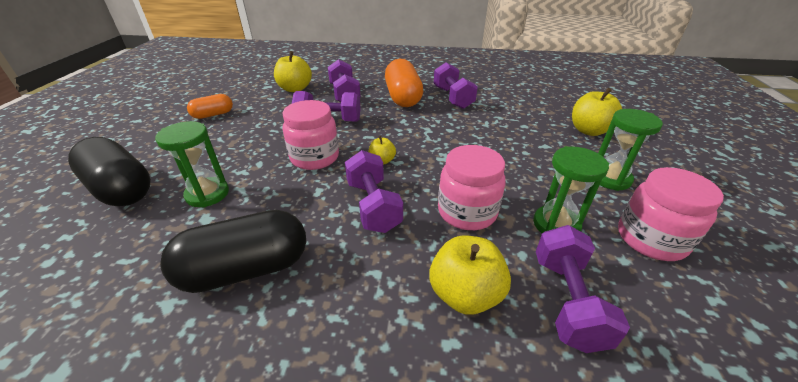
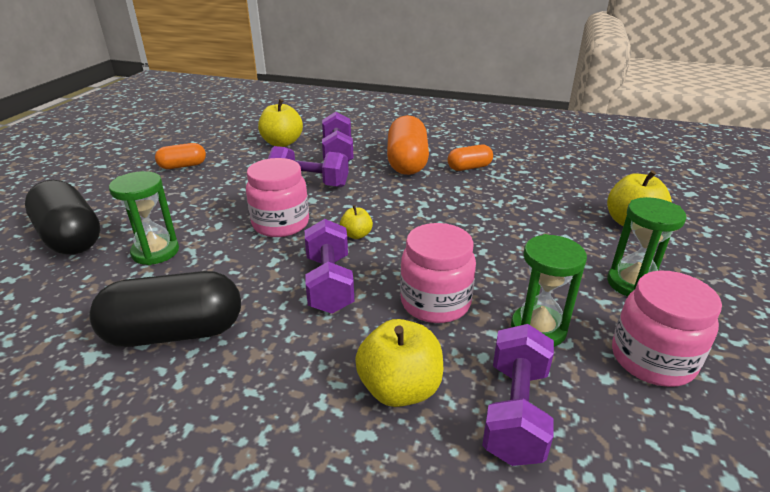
camera: 10 degrees right, 5 degrees down
(453, 98) = (469, 168): purple dumbbell -> orange capsule

